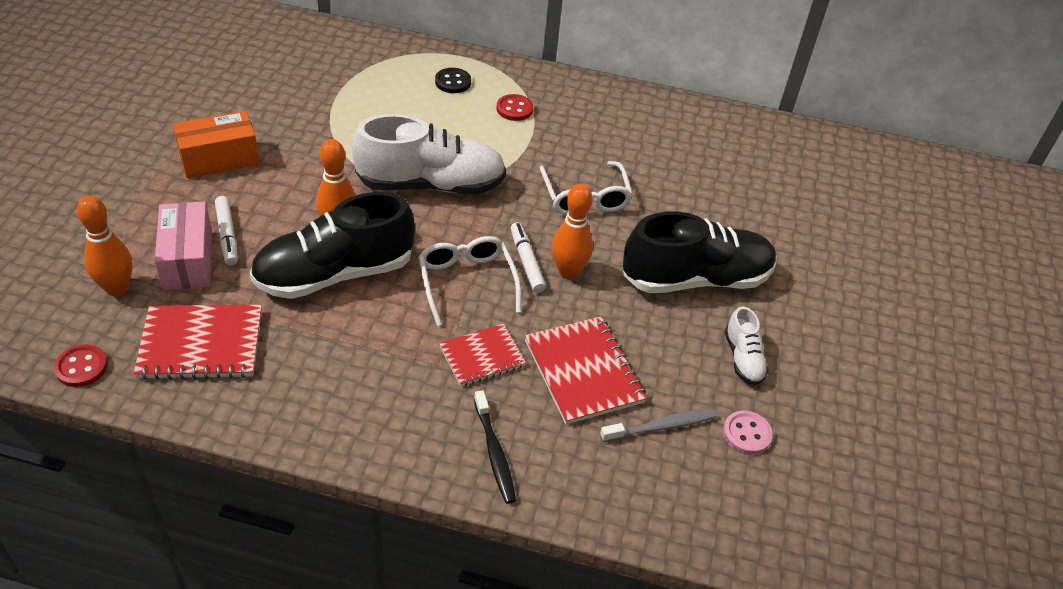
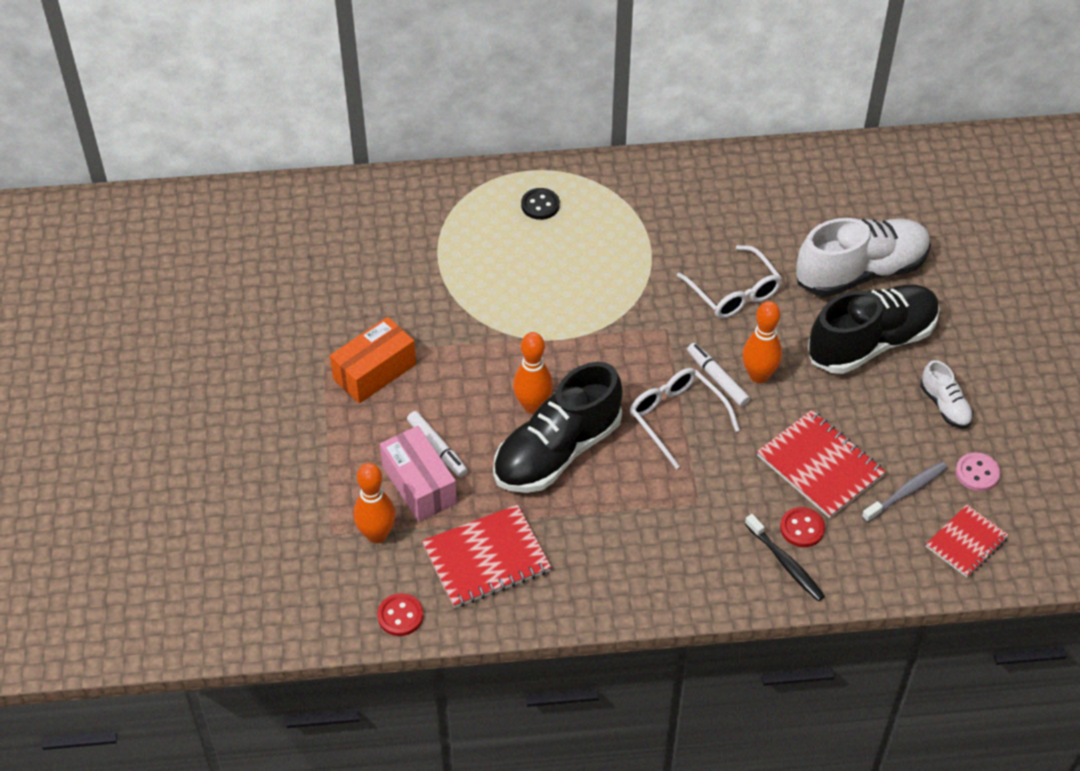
camera: 15 degrees left, 5 degrees up
(431, 184) = (587, 329): white shoe -> white shoe (860, 272)
(482, 356) = (729, 483): red notebook -> red notebook (966, 542)
(514, 109) = (617, 216): red button -> red button (802, 528)

